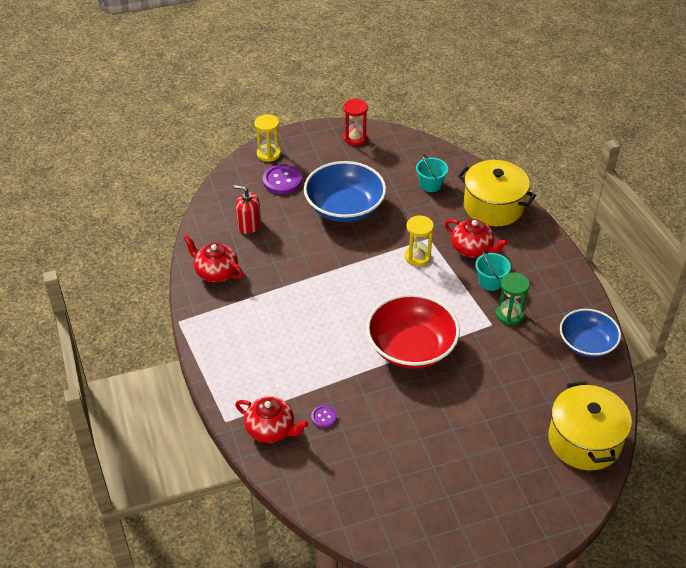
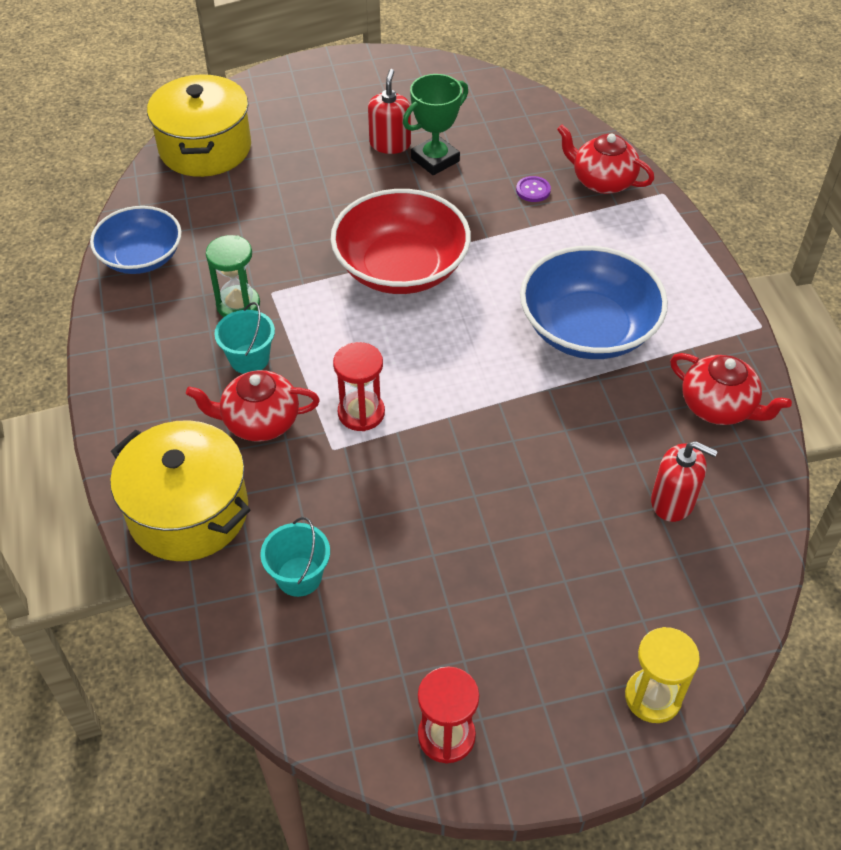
camera: 175 degrees left, 5 degrees up
(282, 180) = (615, 611): purple button -> none
(344, 207) = (484, 530): blue bowl -> blue bowl (588, 328)
(401, 441) = (435, 160): none -> green trophy
(417, 257) = (361, 413): yellow hourglass -> red hourglass
(439, 455) = (390, 144): none -> red soap dispenser
(472, 249) = (259, 422): red teapot -> red teapot turned 45 degrees counterclockwise

